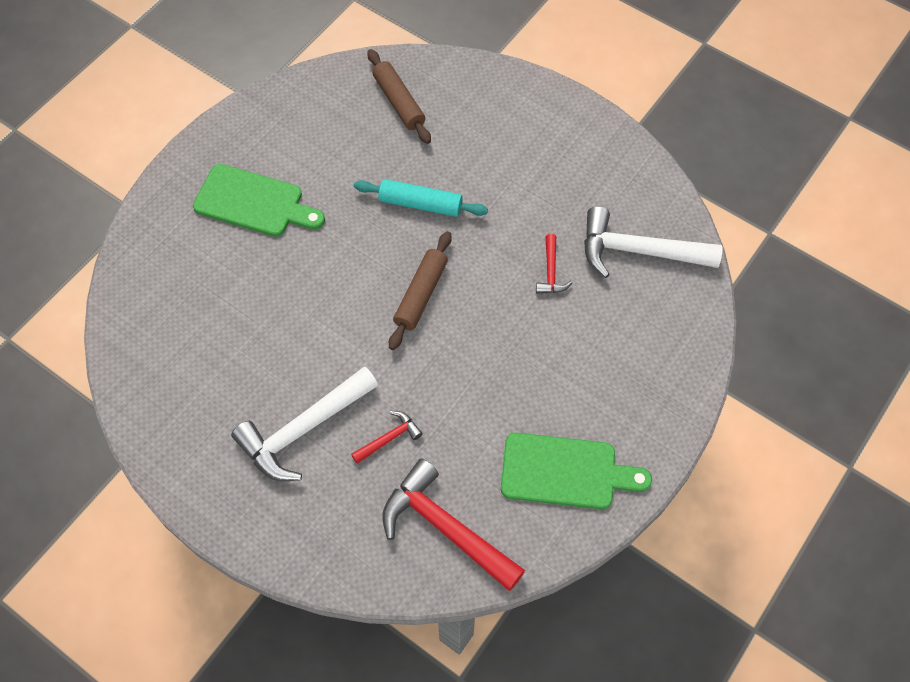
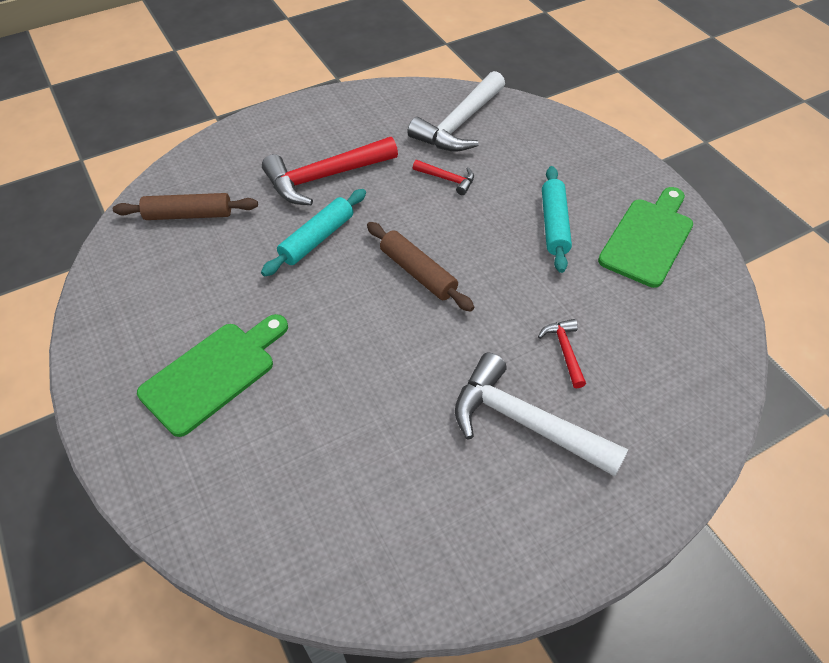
camera: 65 degrees left, 10 degrees down
(303, 430) = (524, 422): white hammer -> white hammer turned 135 degrees clockwise
(445, 527) = (676, 340): red hammer -> red hammer (324, 177)
(539, 383) = (554, 224): none -> turquoise rolling pin

